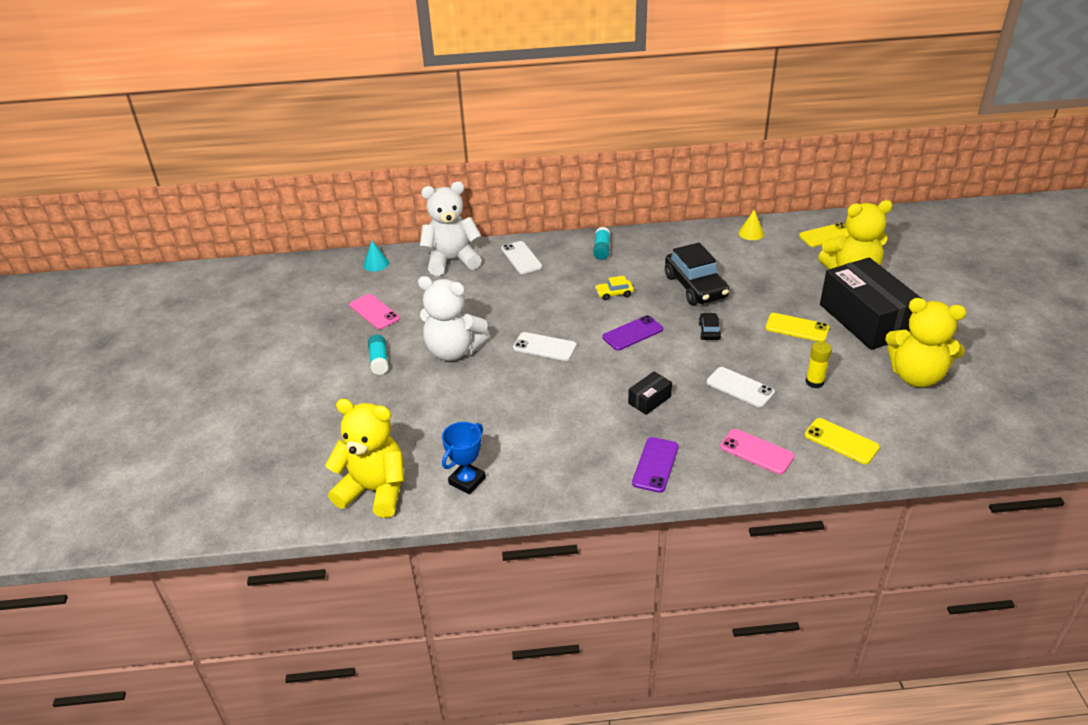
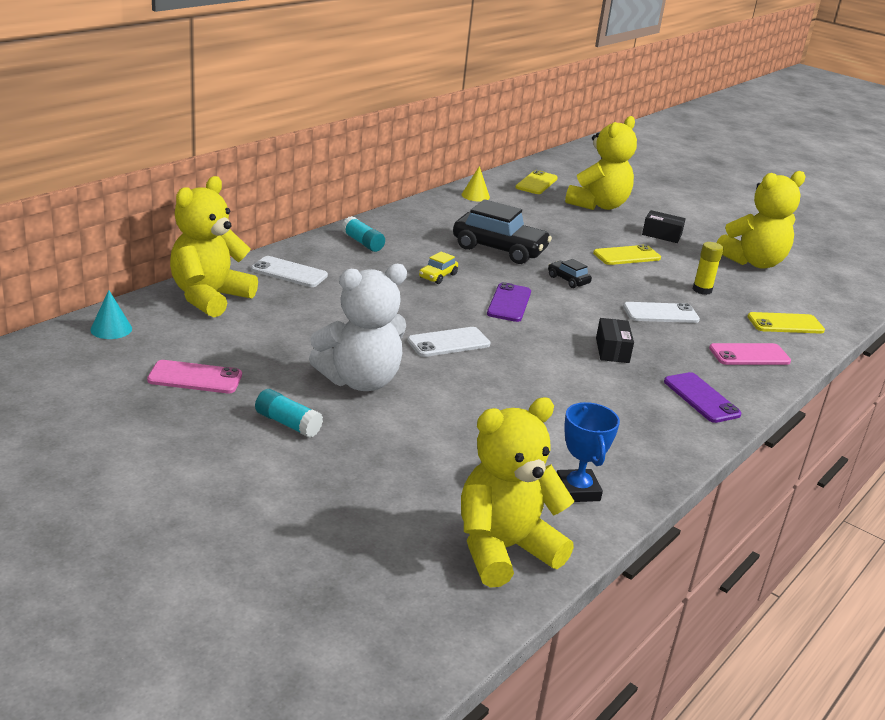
camera: 50 degrees left, 10 degrees down
(452, 260) = (209, 297): white teddy bear -> yellow teddy bear
(865, 320) = (661, 235): black box -> black box, size x0.42

